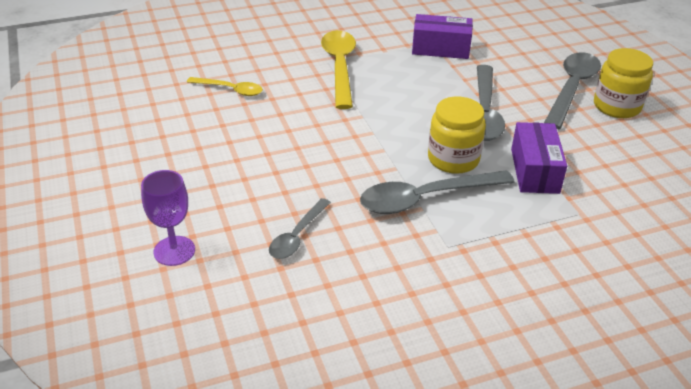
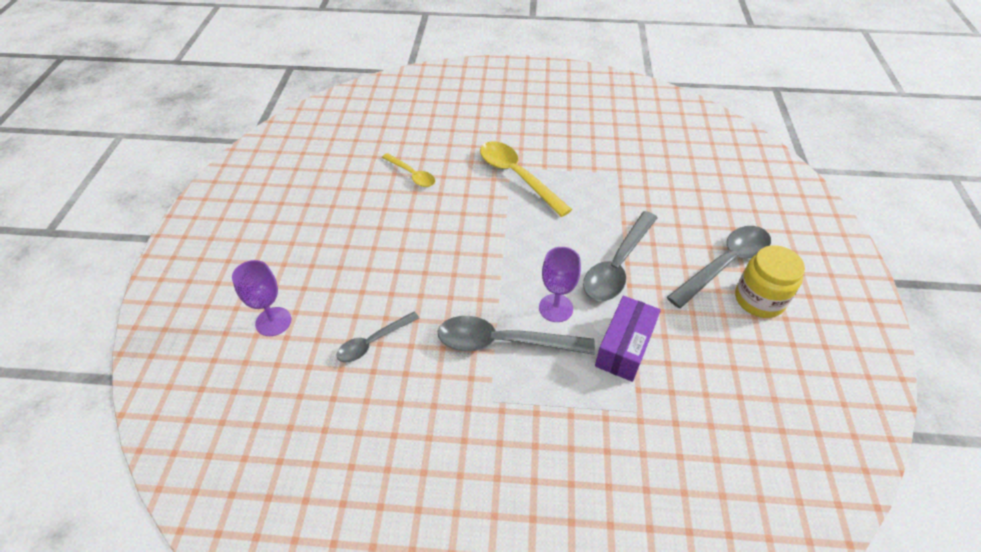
camera: 25 degrees right, 10 degrees up
(340, 67) = (517, 176): yellow spoon -> yellow spoon turned 60 degrees counterclockwise
(440, 49) = (622, 181): purple box -> none
(453, 159) = (555, 308): yellow jar -> purple goblet

